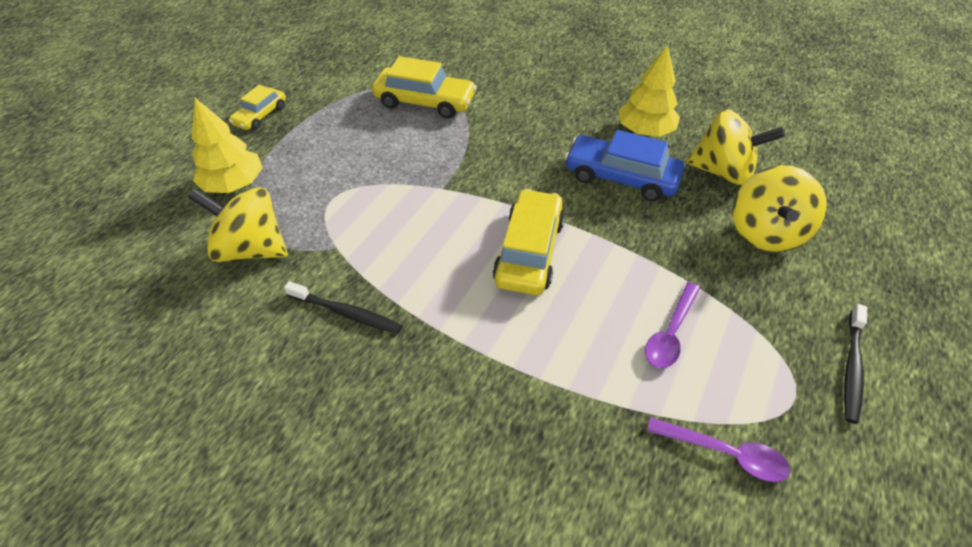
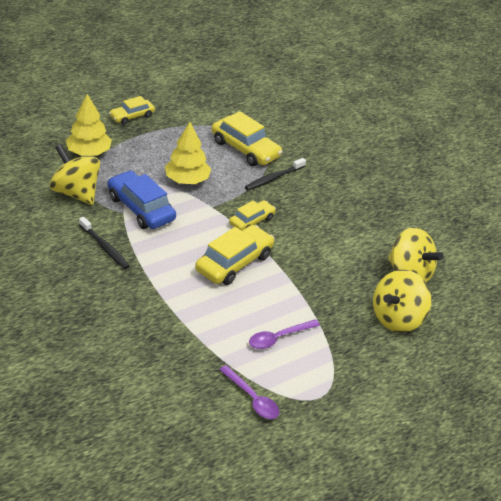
camera: 25 degrees right, 10 degrees down
(503, 185) = (252, 221): none -> yellow car
(621, 177) = (334, 248): blue car -> blue car (141, 208)
(645, 131) = (382, 228): yellow tree -> yellow tree (187, 180)
(852, 367) = (370, 402): black toothbrush -> black toothbrush (273, 178)

